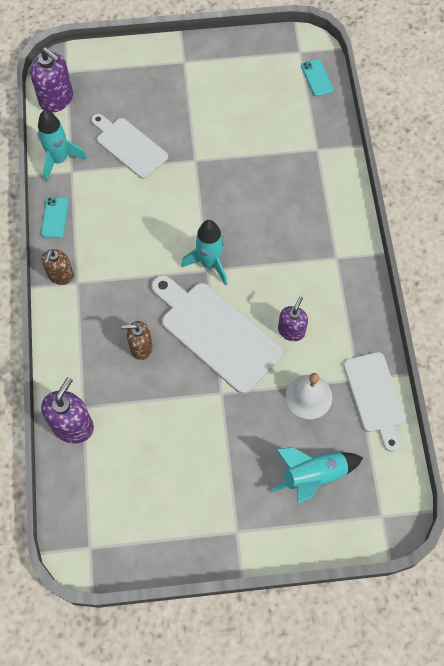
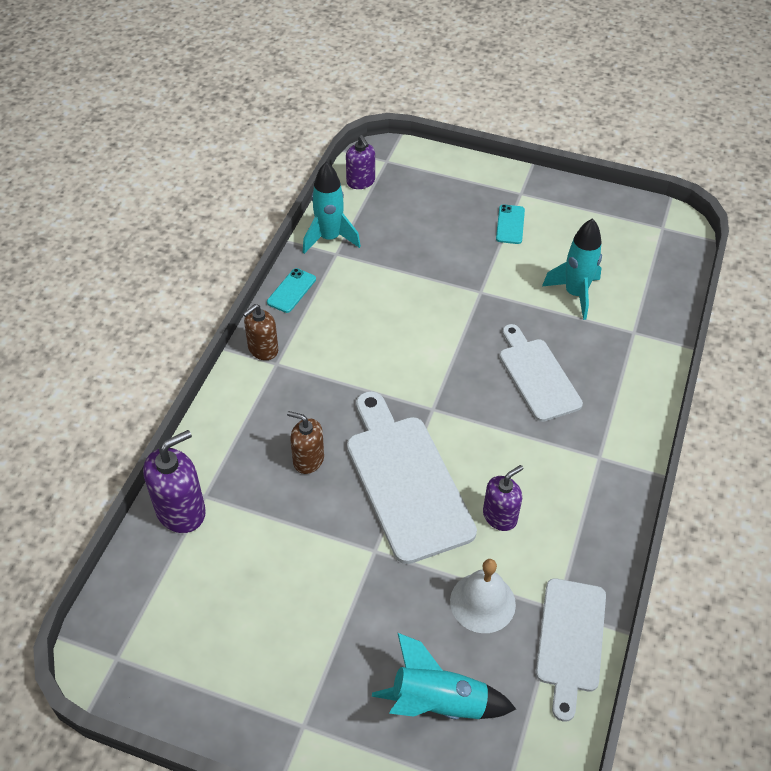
camera: 25 degrees right, 15 degrees down
(56, 99) = (360, 182): purple soap dispenser -> purple soap dispenser, size x0.66
(129, 146) = (413, 252): white cutting board -> white cutting board (537, 376)
(210, 263) = (439, 403): turquoise rocket -> turquoise rocket (575, 294)
(317, 78) = (670, 260): turquoise phone -> turquoise phone (510, 224)

